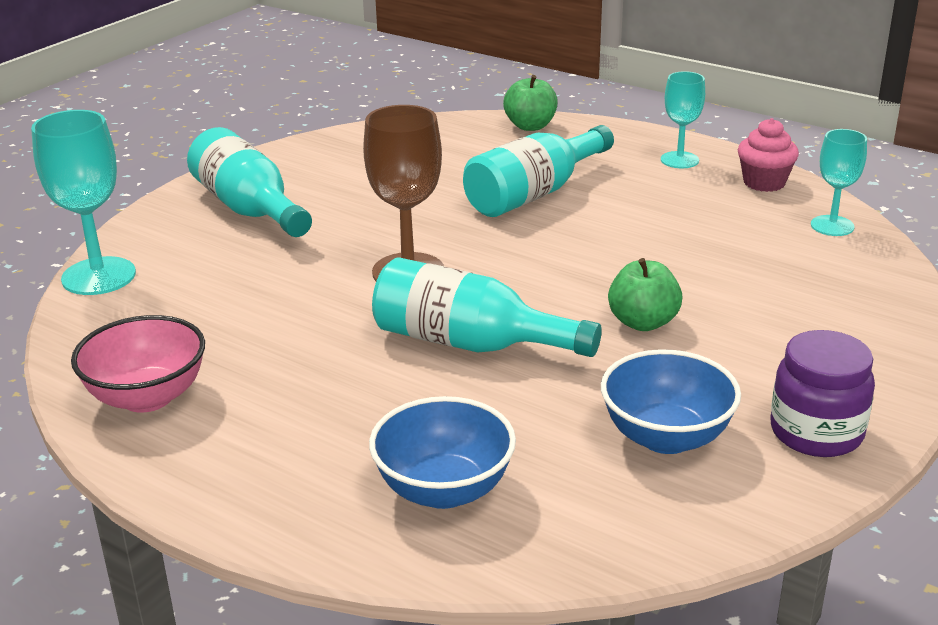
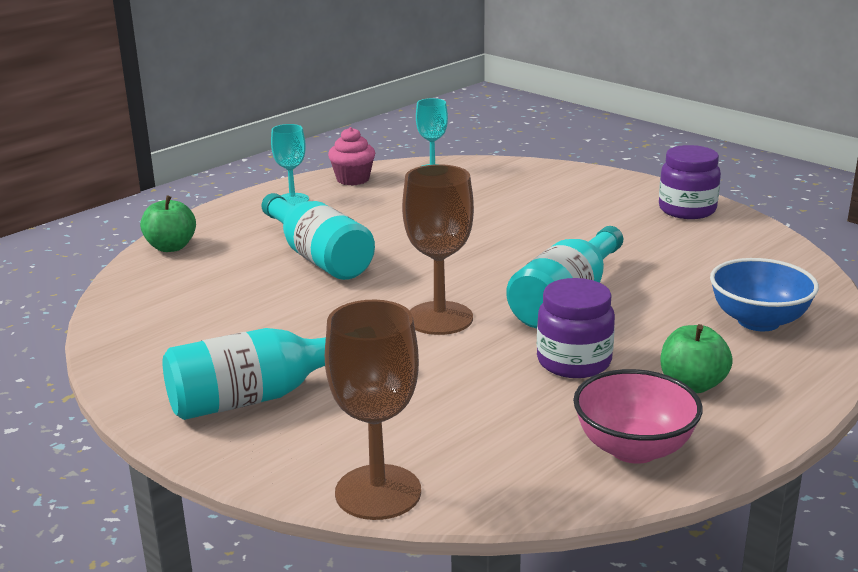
camera: 80 degrees left, 5 degrees down
(98, 276) = (378, 492): turquoise goblet -> brown goblet
(321, 355) = (574, 362): none -> purple jar
(643, 322) = (549, 240): green apple -> green apple (692, 385)
(666, 437) = (693, 248): blue bowl -> none

